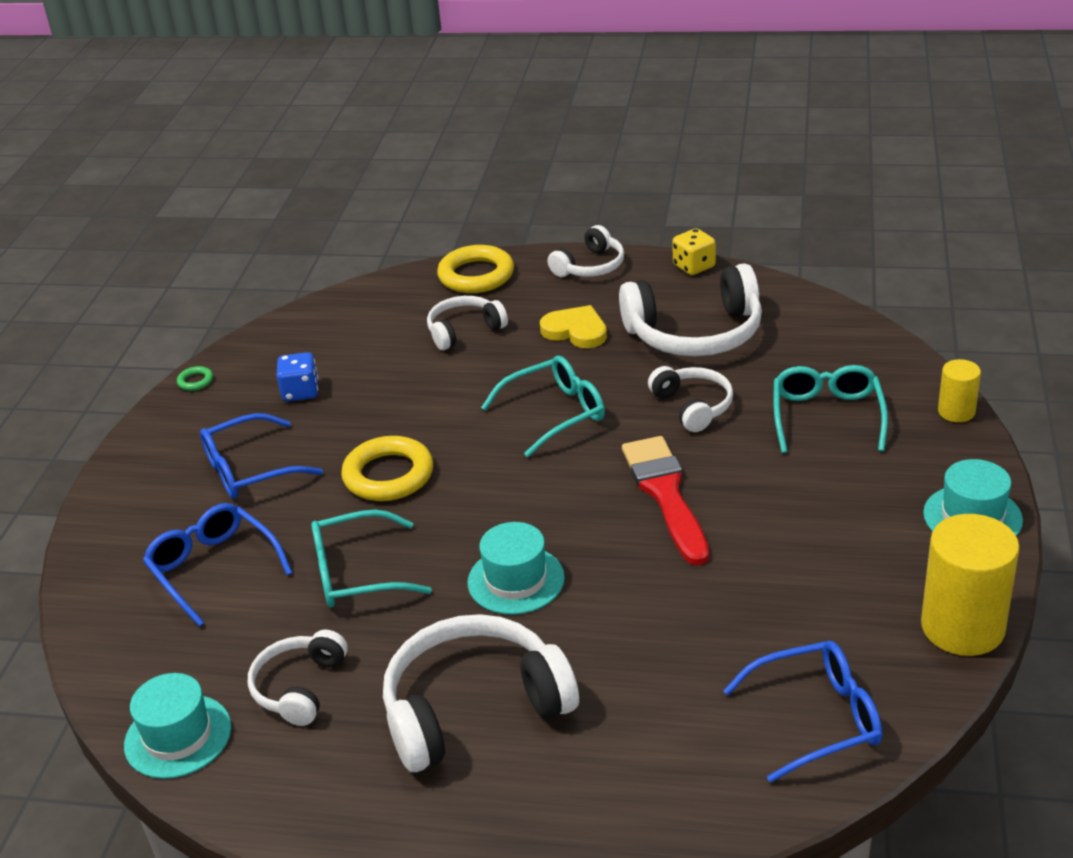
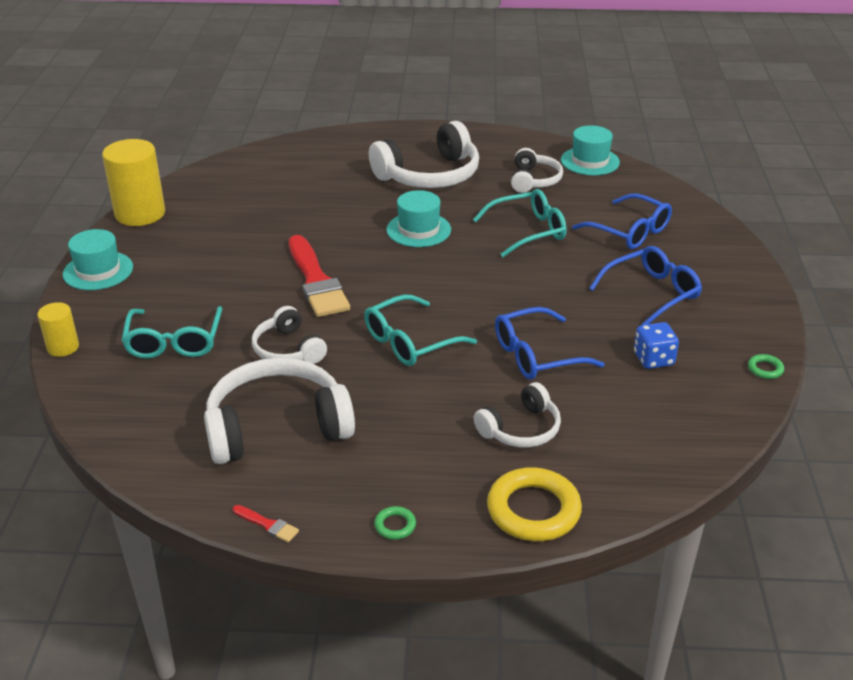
camera: 170 degrees right, 0 degrees up
(388, 475) = (535, 291): yellow ring -> none
(576, 331) = (402, 429): yellow heart -> none
(590, 266) = (395, 525): white headphones -> green ring
(694, 266) = (267, 525): yellow dice -> red brush
(817, 718) = (240, 176): blue glasses -> blue glasses (536, 355)

